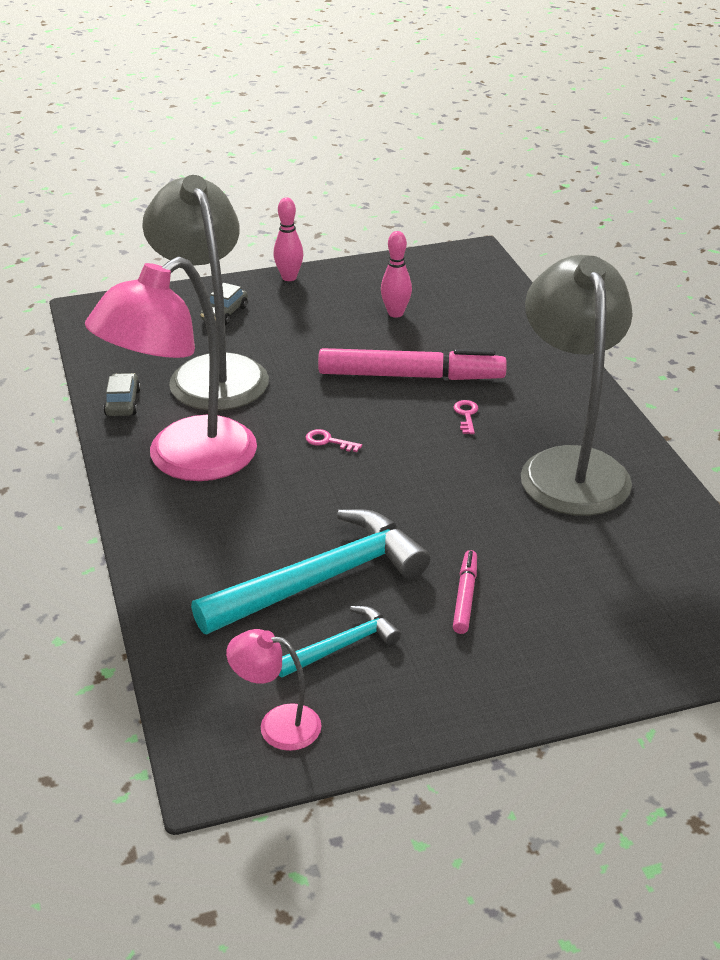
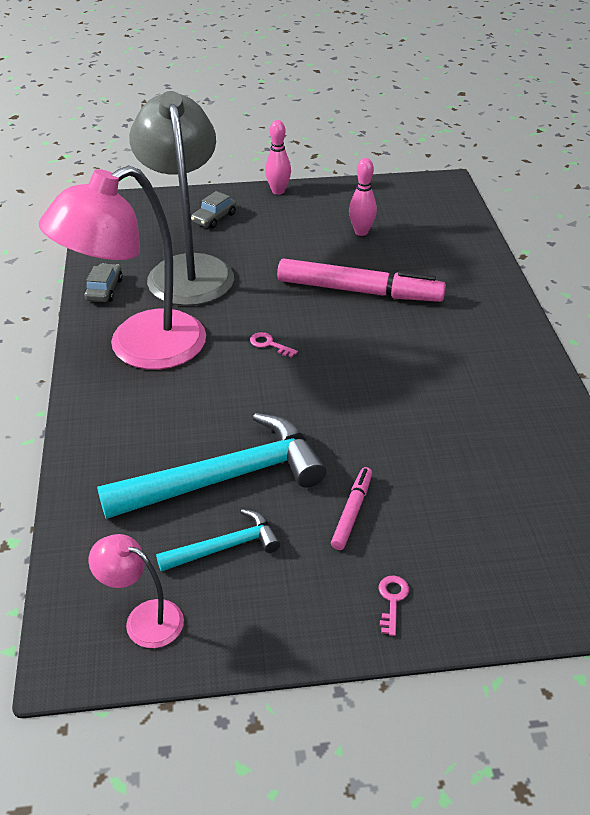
camera: 10 degrees right, 5 degrees up
(466, 415) = (399, 333): pink key -> pink key (392, 600)
(569, 466) = (482, 393): grey lamp -> none

